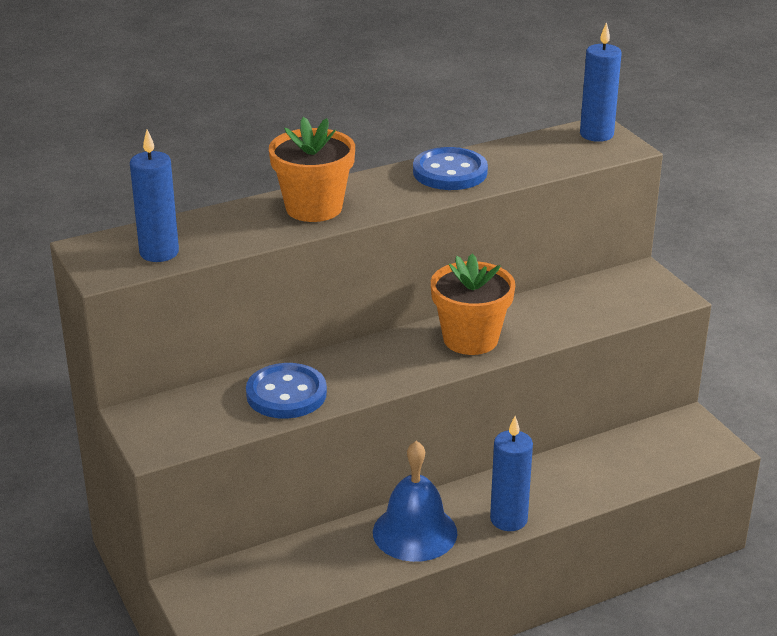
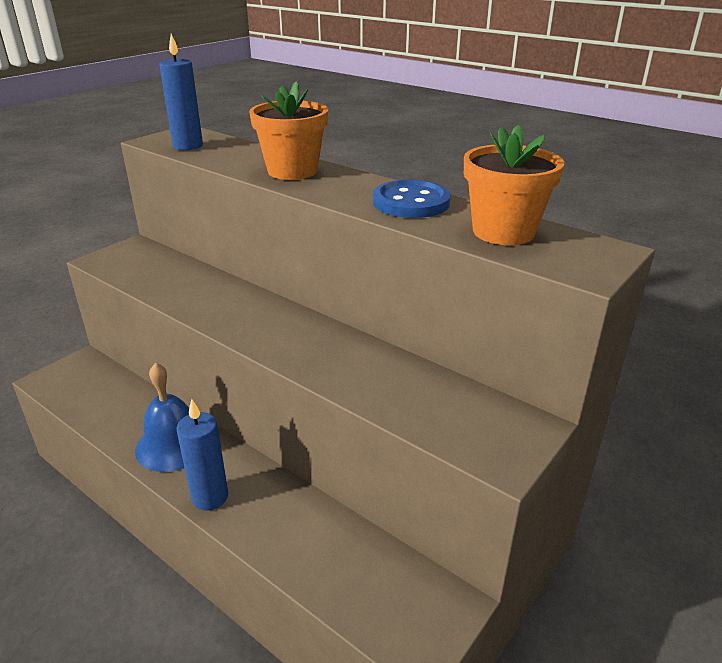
camera: 65 degrees right, 0 degrees up
(286, 394) = (182, 286): blue button -> none
(470, 339) = (311, 345): orange flower pot -> orange flower pot (503, 232)
(596, 134) = (591, 251): blue candle -> none

